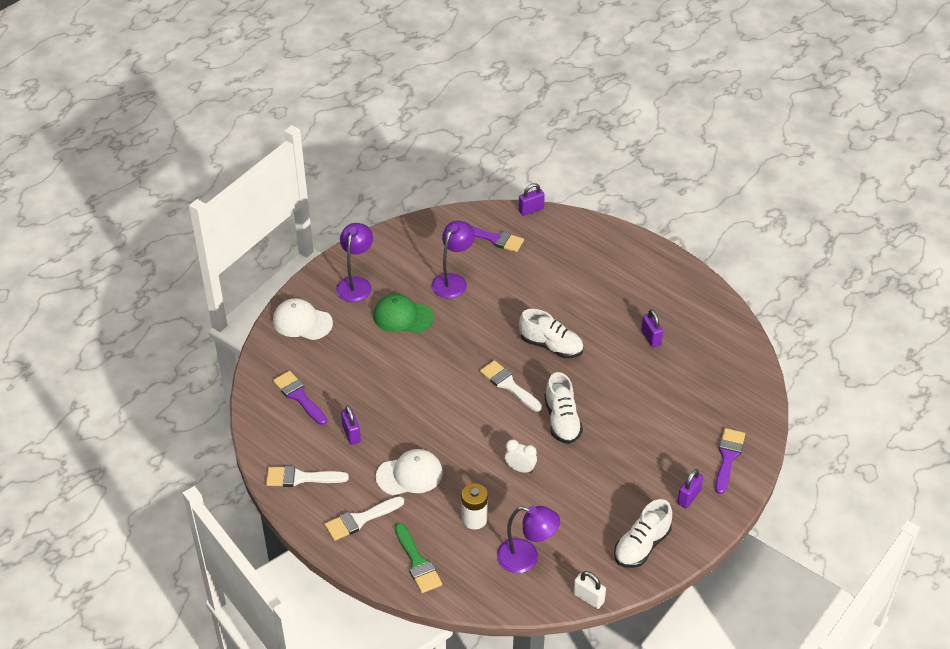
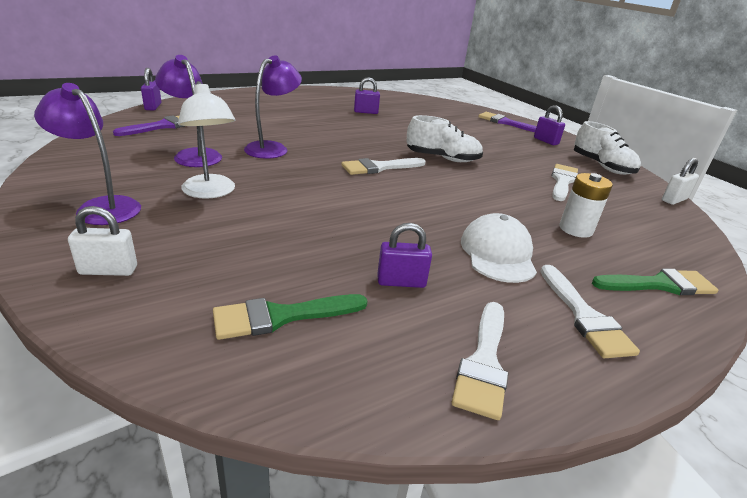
camera: 75 degrees left, 15 degrees down
(299, 396) = (281, 316): purple brush -> green brush
(302, 322) = (108, 270): white cap -> white padlock
(403, 316) = (211, 192): green cap -> white lamp
(520, 469) = (502, 189): white clock -> none
(526, 558) = (630, 215): purple lamp -> purple lamp (273, 148)
(551, 346) = (342, 140): white shoe -> none
(572, 511) = (562, 181): none -> white brush

